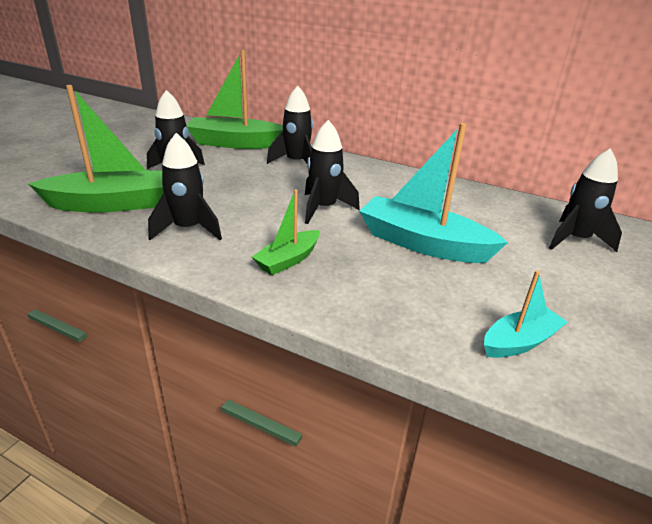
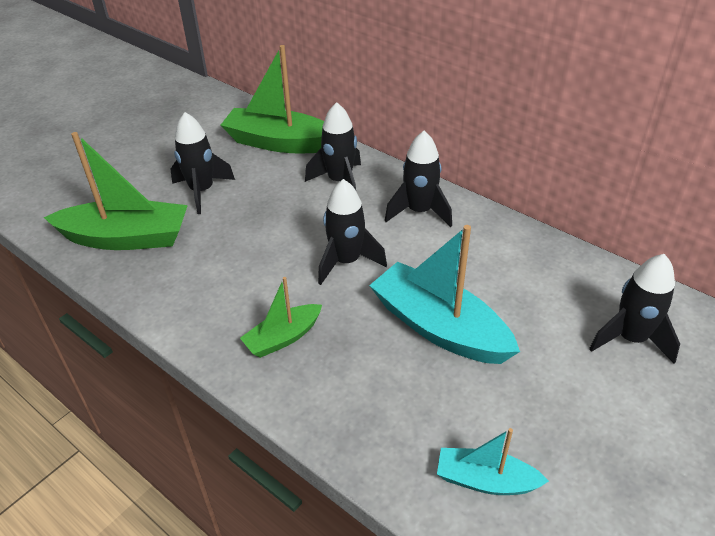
camera: 15 degrees right, 10 degrees up
(188, 229) = (193, 283): black rocket -> black rocket (419, 212)
(519, 342) = (485, 480): turquoise boat -> turquoise boat turned 150 degrees counterclockwise

